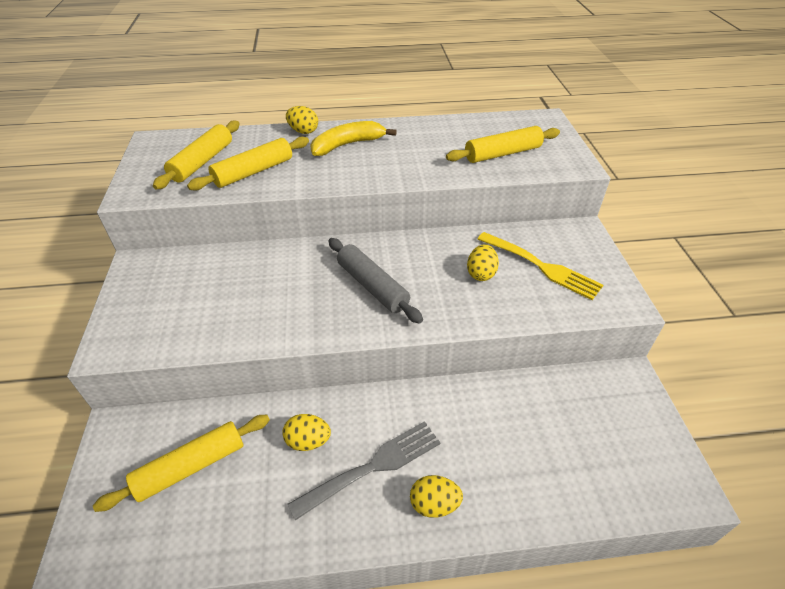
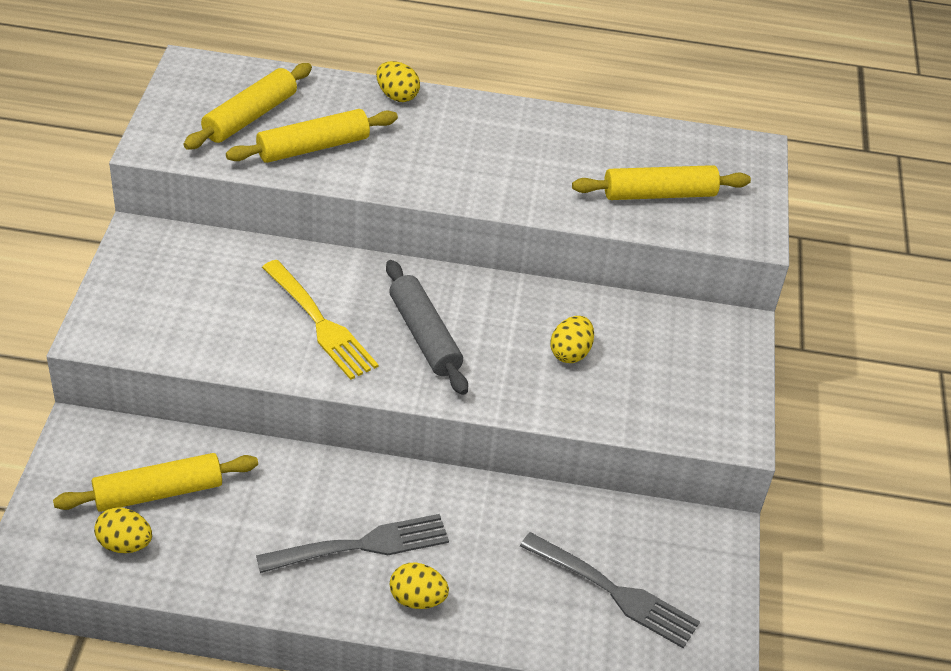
camera: 10 degrees right, 0 degrees up
(308, 441) = (296, 500): yellow egg -> yellow egg (125, 544)
(347, 145) = (450, 132): yellow banana -> none
(541, 267) = (655, 363): yellow fork -> yellow fork (320, 323)
(582, 450) = (614, 592): none -> grey fork

